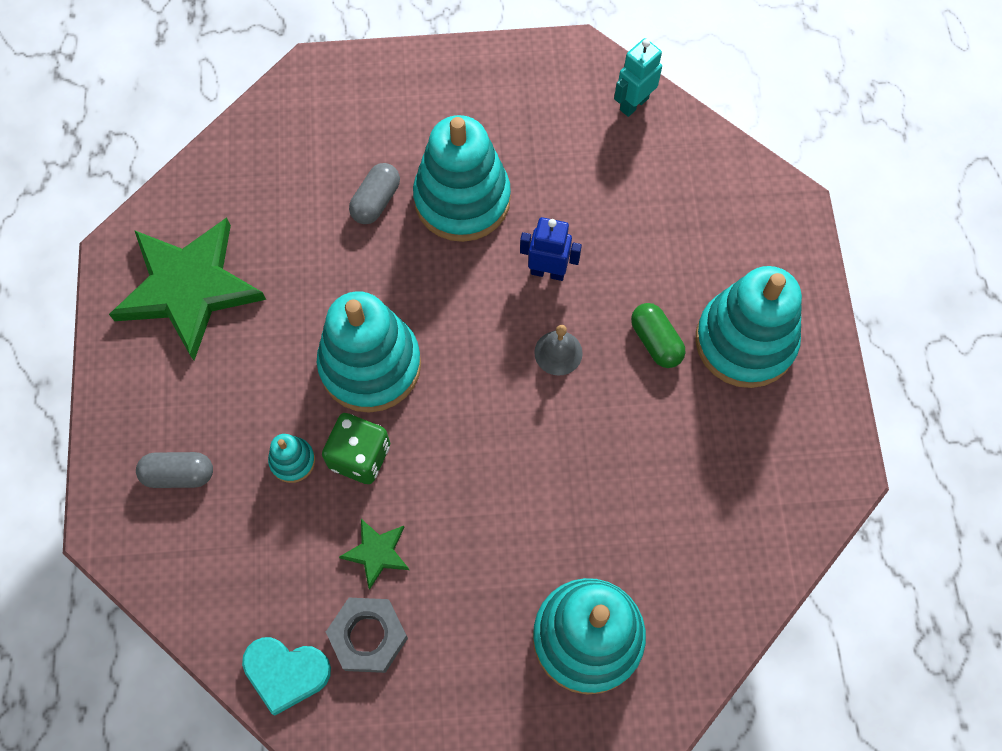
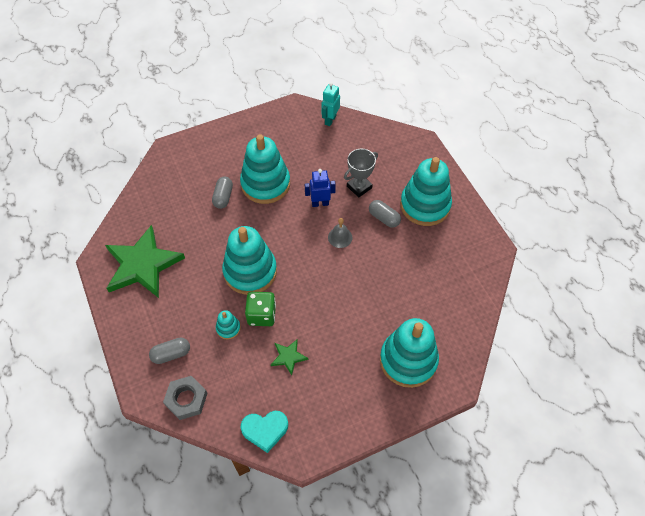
camera: 20 degrees left, 10 degrees down
(368, 636) = (300, 398): grey nut -> grey nut (186, 399)
(634, 262) = (359, 187): none -> grey trophy
(656, 341) = (384, 218): green capsule -> grey capsule

